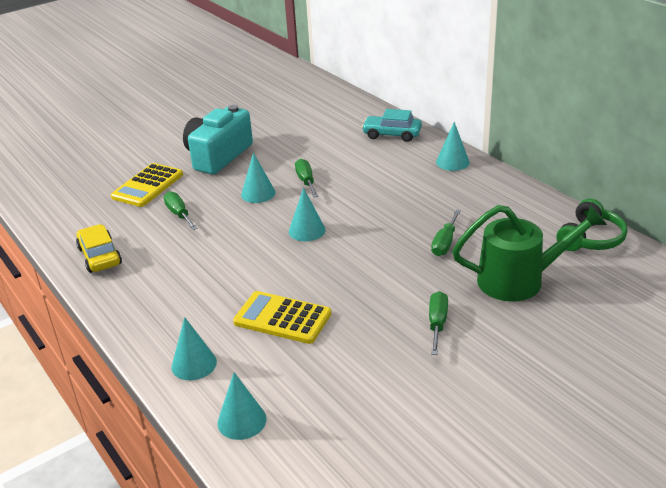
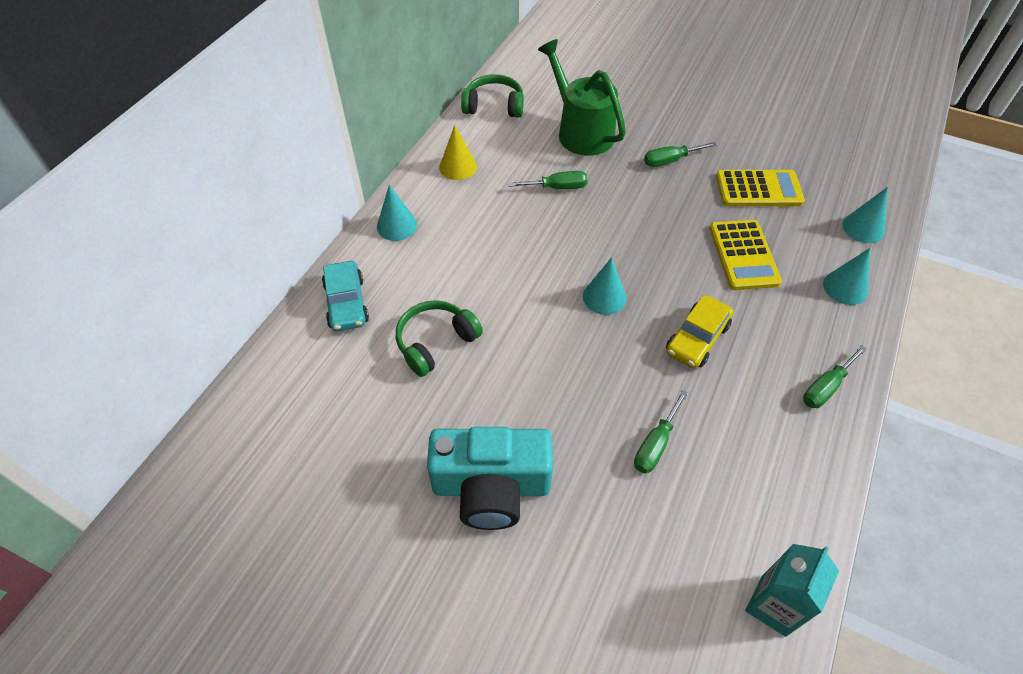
camera: 120 degrees left, 20 degrees up
(55, 220) = (773, 605): none -> turquoise carton
(100, 256) = (790, 479): yellow car -> yellow car (697, 339)
(147, 186) = (618, 534): yellow calculator -> yellow calculator (758, 189)
(258, 193) = (560, 381): turquoise cone -> none
(306, 181) = (505, 343): green screwdriver -> green screwdriver (825, 387)
(331, 158) = (436, 342): none -> green headphones
(506, 200) = (458, 167): none -> yellow cone

